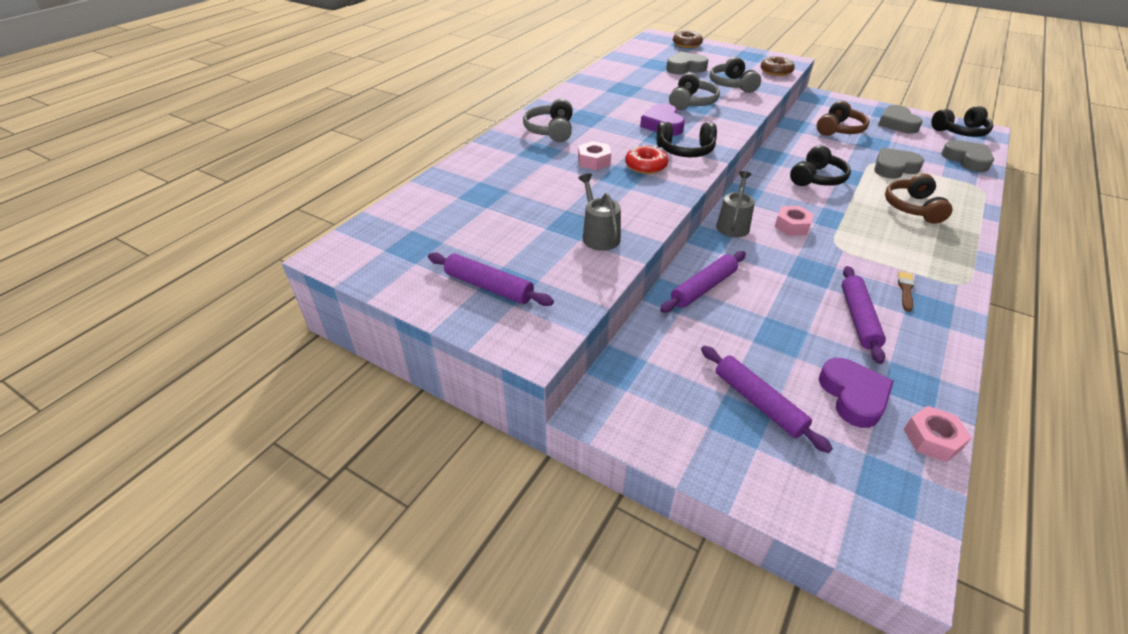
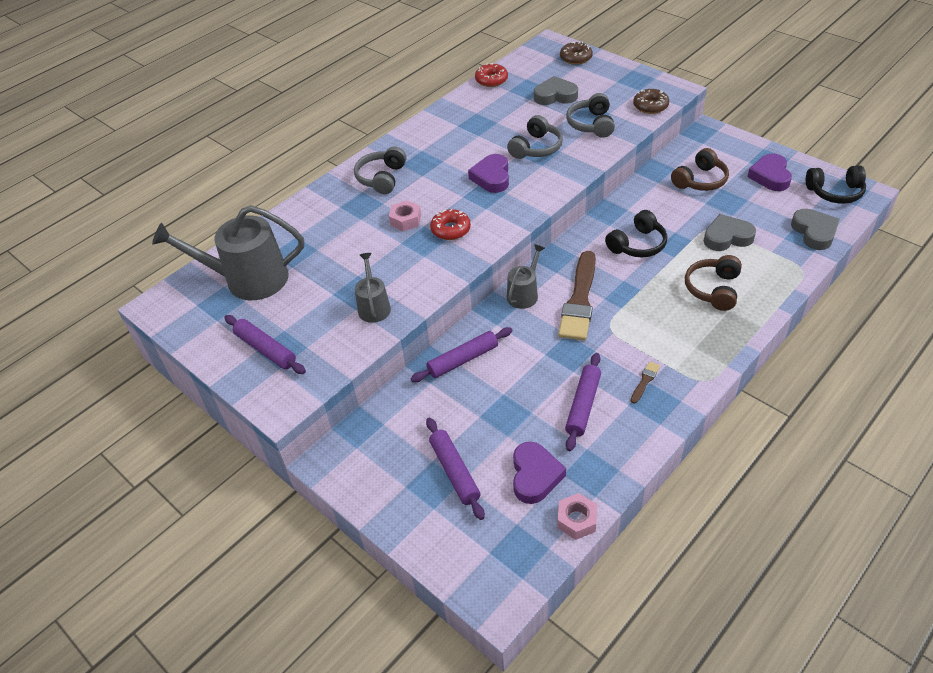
camera: 15 degrees right, 5 degrees up
(440, 222) = (249, 279): none -> grey watering can
(619, 60) = (491, 80): none -> red donut
(685, 150) = (497, 213): black headphones -> none
(792, 226) = (579, 300): pink nut -> brown brush
(897, 124) = (770, 176): grey heart -> purple heart

